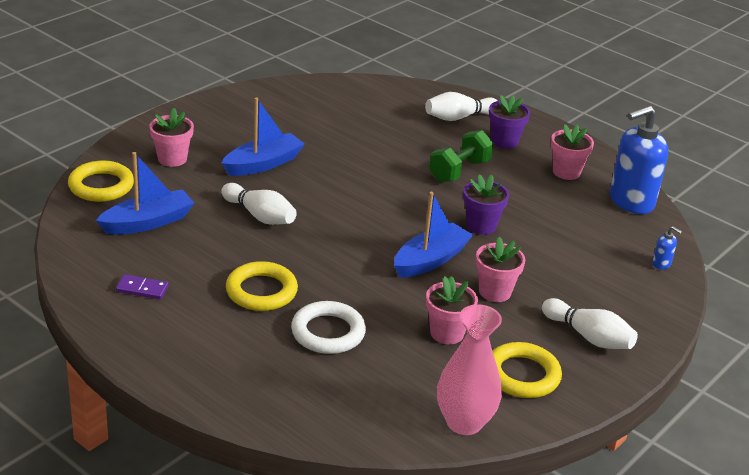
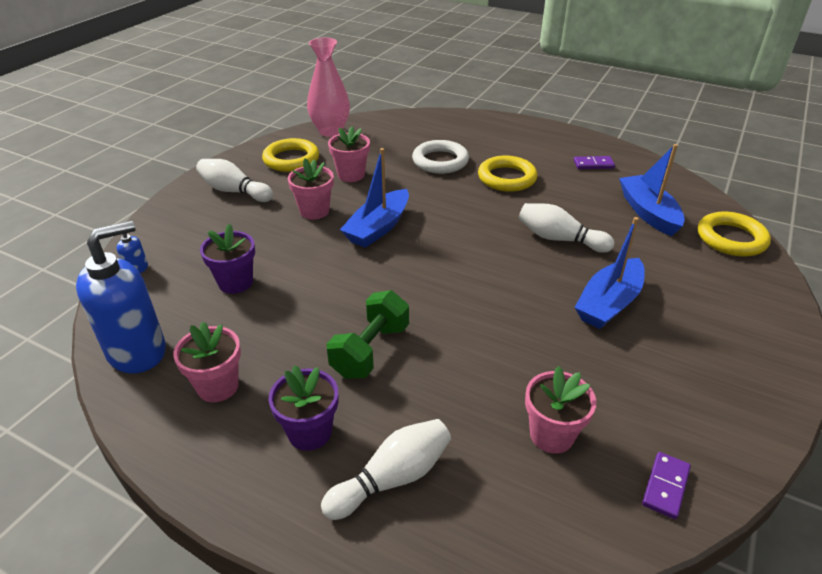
camera: 170 degrees right, 5 degrees up
(147, 222) = (648, 213): blue boat -> blue boat turned 120 degrees clockwise
(172, 159) = (708, 286): pink flower pot -> pink flower pot (551, 435)
(313, 89) = (665, 486): none -> purple domino
(481, 226) = (333, 274): purple flower pot -> purple flower pot (235, 282)

